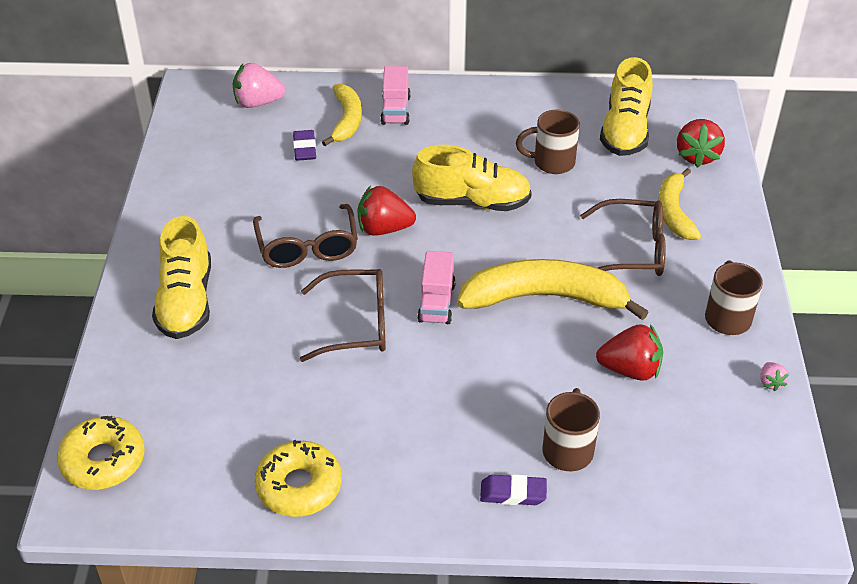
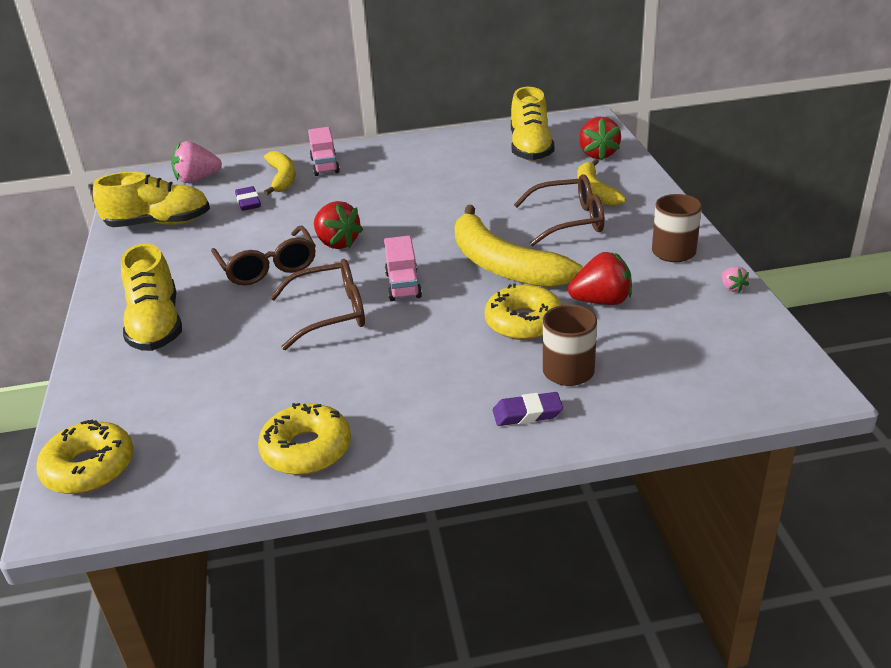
camera: 10 degrees left, 10 degrees down
(384, 229) = (337, 243): red strawberry -> red strawberry turned 120 degrees counterclockwise
(472, 202) = (413, 212): yellow shoe -> yellow shoe (159, 223)
(543, 379) = (524, 322): none -> yellow donut
(545, 298) = (503, 265): yellow banana -> yellow banana turned 120 degrees counterclockwise
(551, 162) = (475, 177): brown mug -> none

